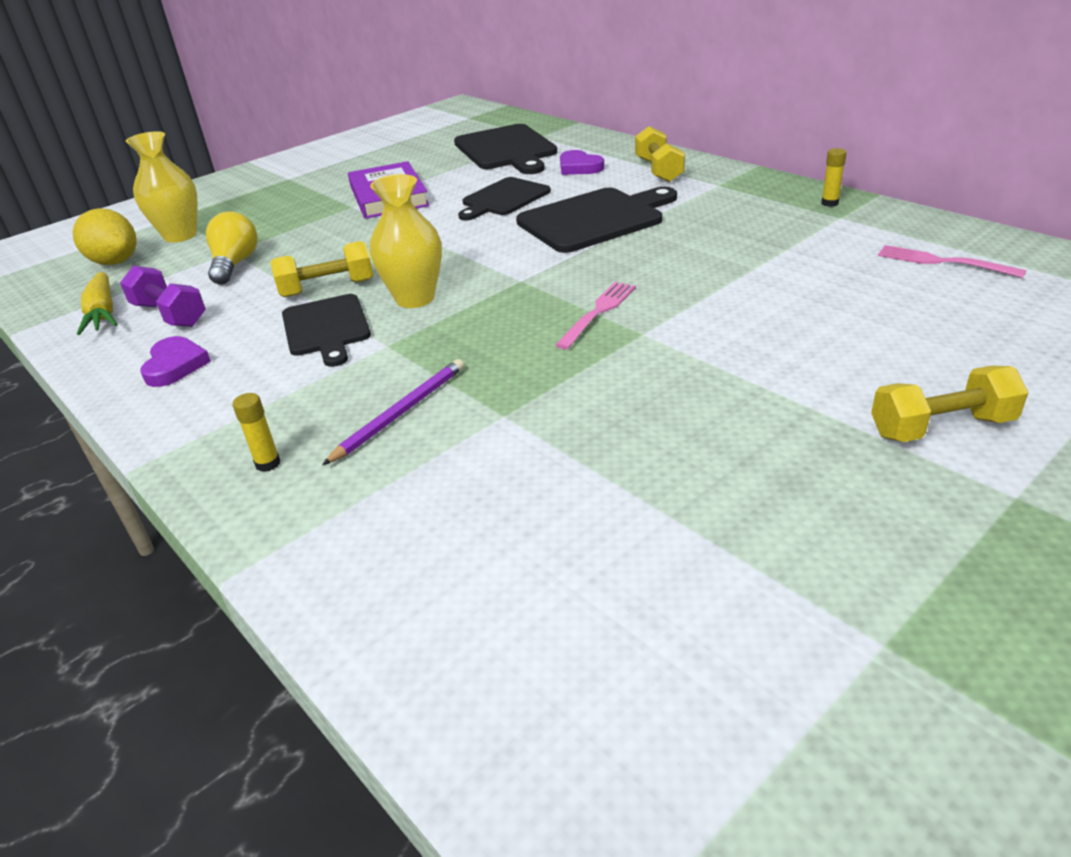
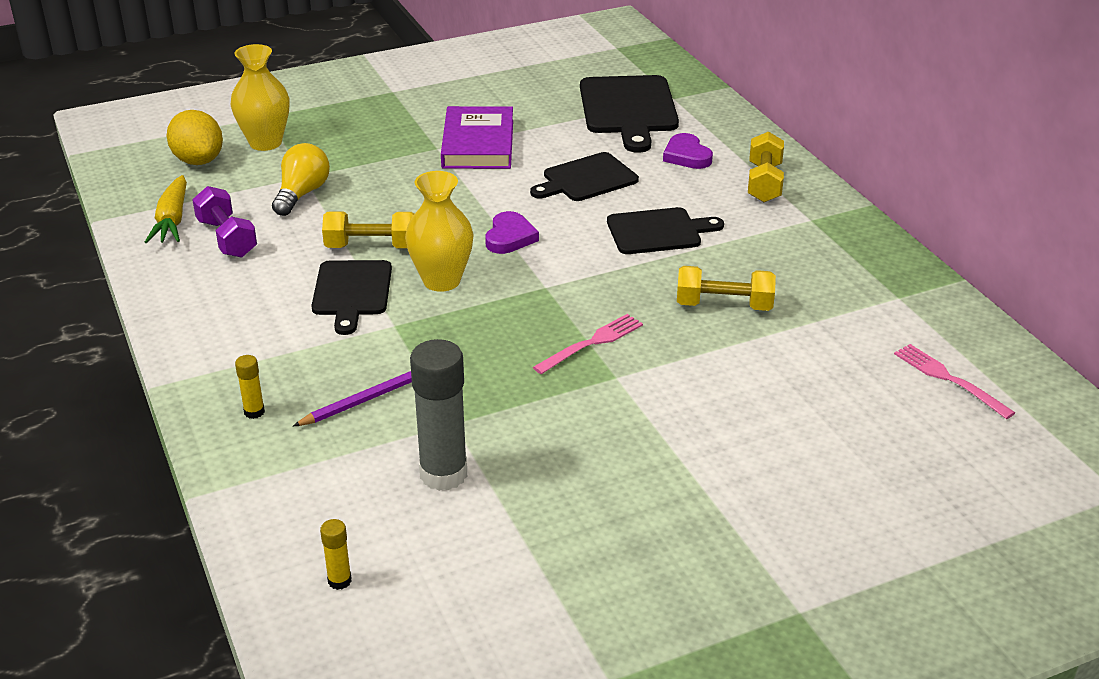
camera: 15 degrees right, 0 degrees up
(175, 365) = (215, 295): purple heart -> purple heart (510, 237)
(524, 468) = (443, 474): none -> grey glue stick
(595, 219) = (658, 231): black cutting board -> black cutting board, size x0.66
(829, 203) = (902, 276): yellow glue stick -> yellow glue stick (339, 581)
(941, 427) = (794, 539): yellow dumbbell -> yellow dumbbell (724, 305)

